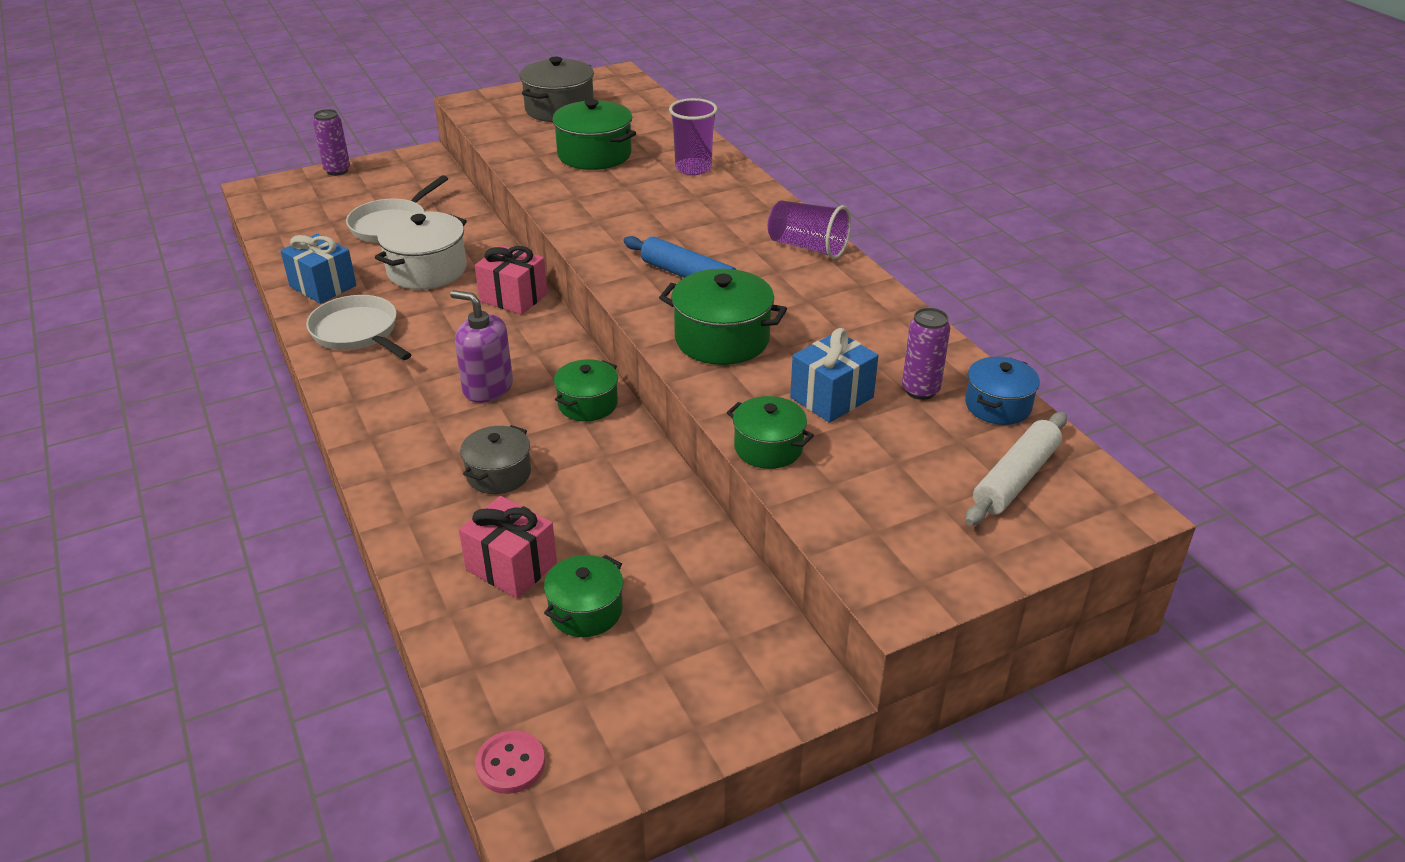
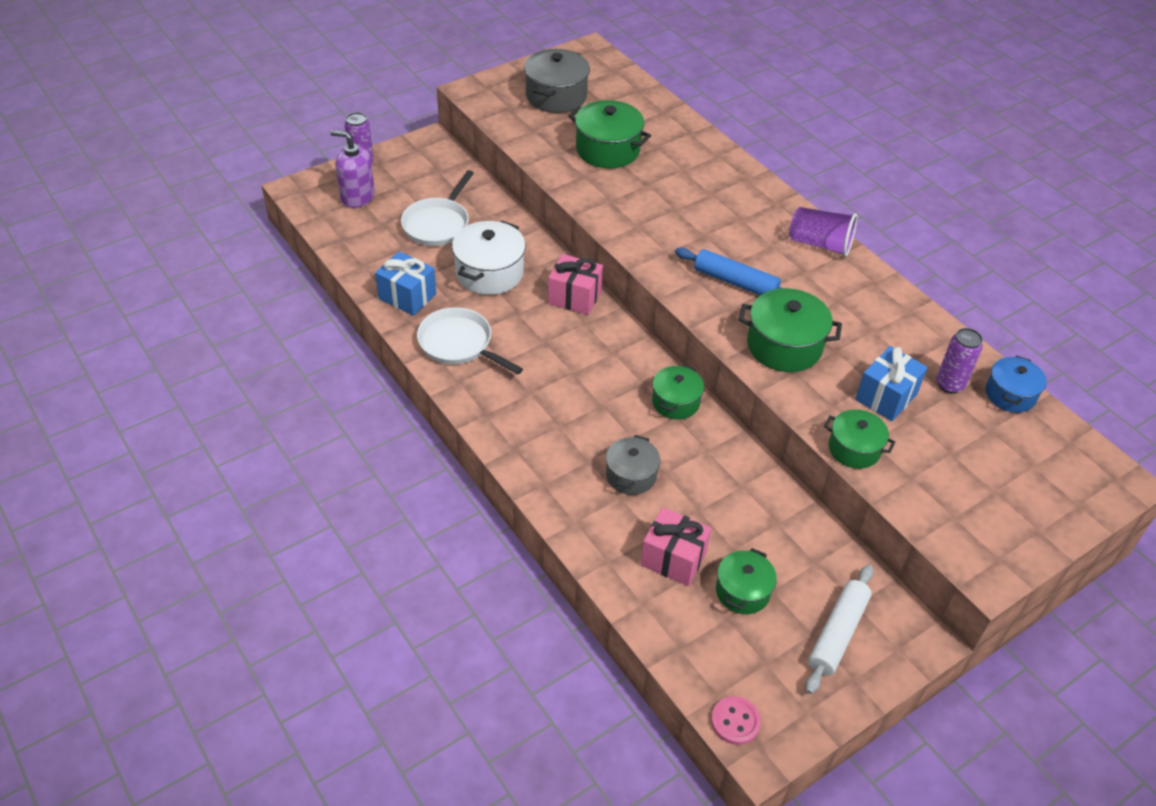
camera: 10 degrees left, 10 degrees up
(488, 388) = (589, 392): purple soap dispenser -> purple soap dispenser (357, 196)
(693, 168) = (697, 161): purple cup -> none
(1015, 478) = (1040, 461): white rolling pin -> white rolling pin (837, 633)

